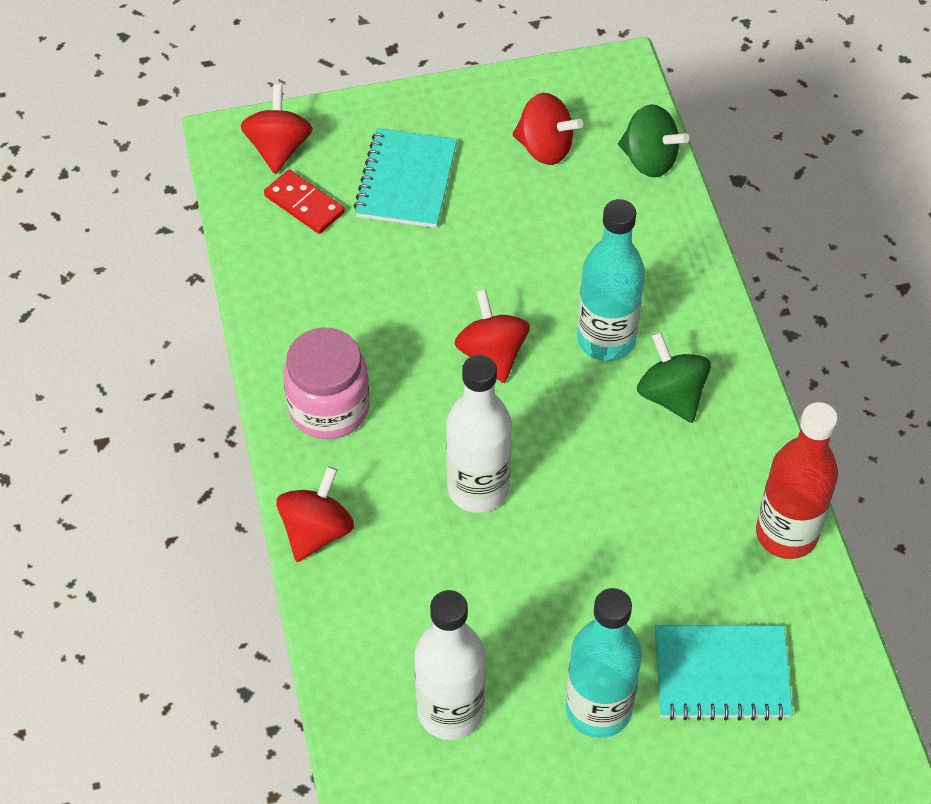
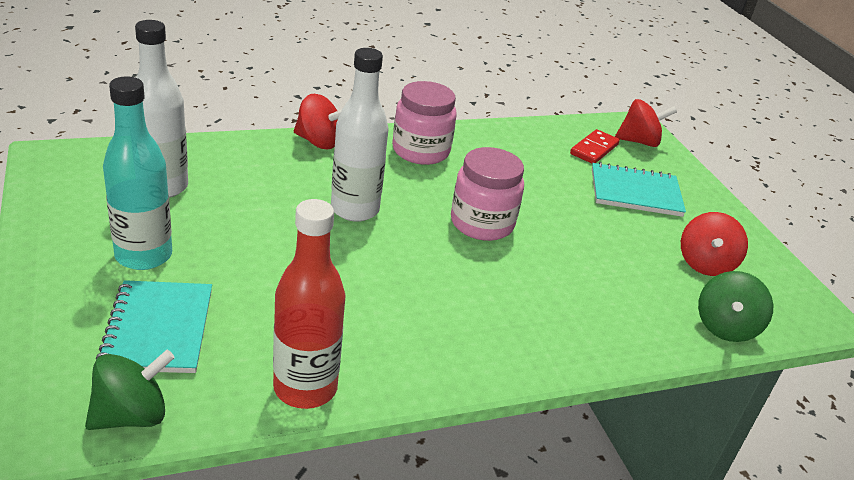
camera: 80 degrees right, 20 degrees down
(492, 354) = (482, 223): red spinning top -> pink jar
(606, 340) = (511, 285): turquoise bottle -> none
(671, 395) = (458, 321): green spinning top -> green spinning top (131, 415)

